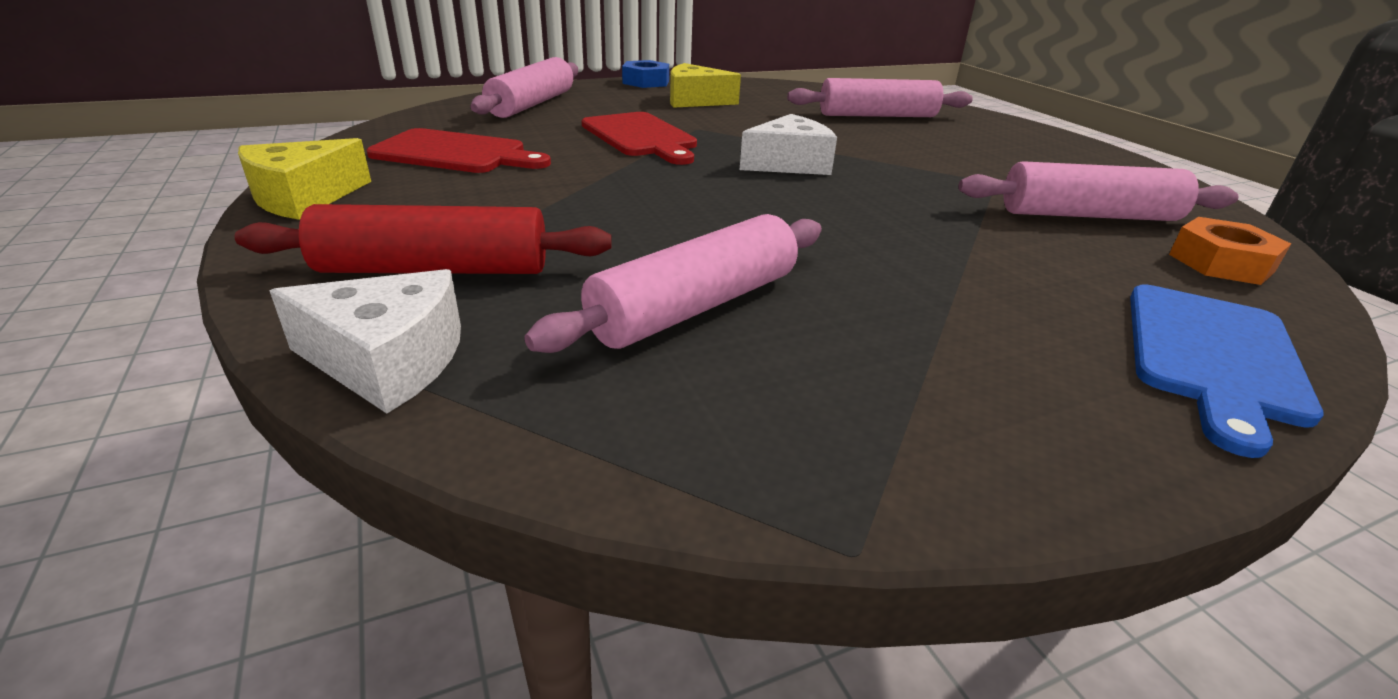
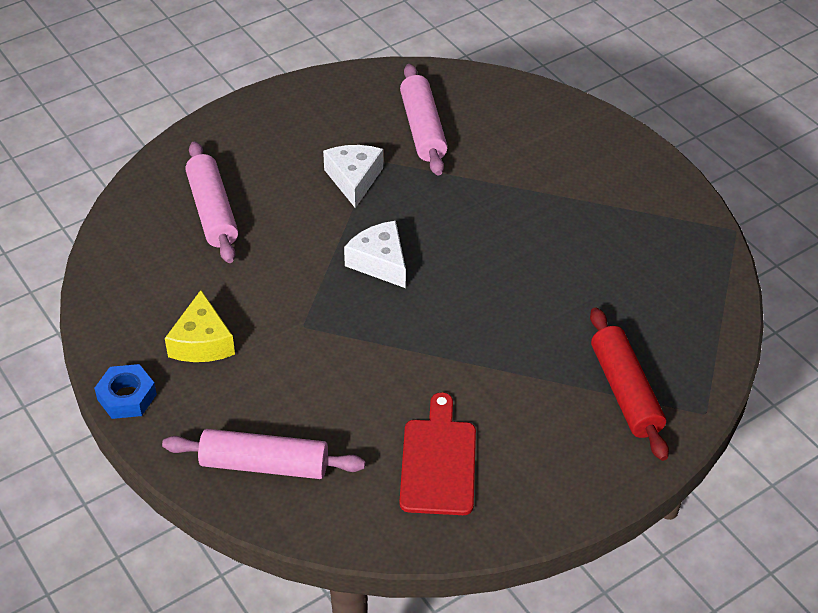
camera: 100 degrees left, 15 degrees up
(304, 197) = (563, 504): yellow cheese -> none
(388, 361) = (706, 373): white cheese -> white cheese (354, 179)
(641, 137) = (345, 358): red cutting board -> none
(696, 306) = (613, 283): pink rolling pin -> none
(1212, 356) = (577, 126): blue cutting board -> none
(1221, 263) = (473, 95): orange nut -> none

